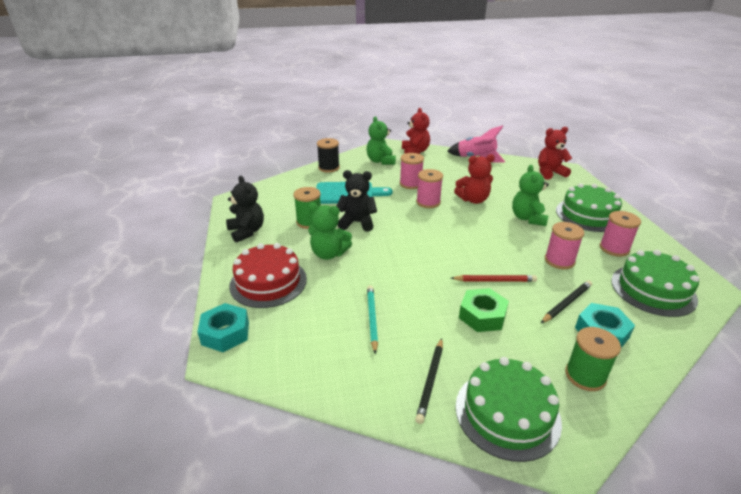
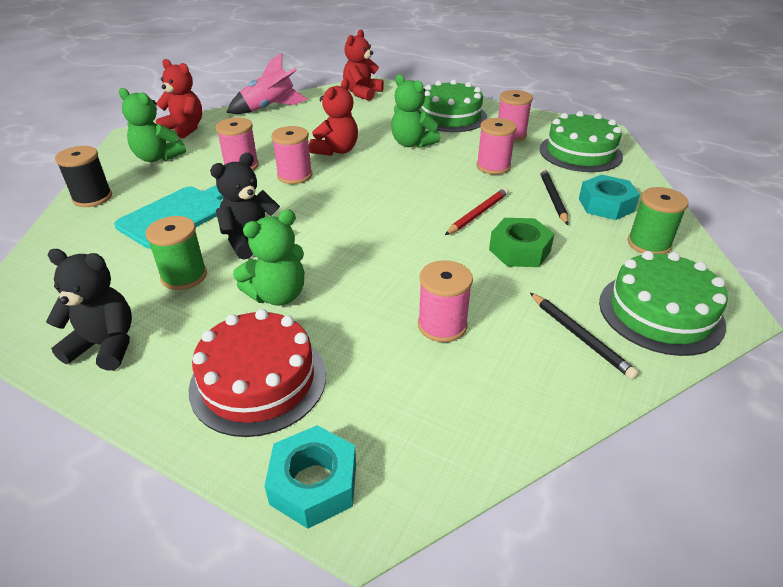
camera: 50 degrees left, 5 degrees up
(372, 318) = (442, 325): turquoise pencil -> pink spool

